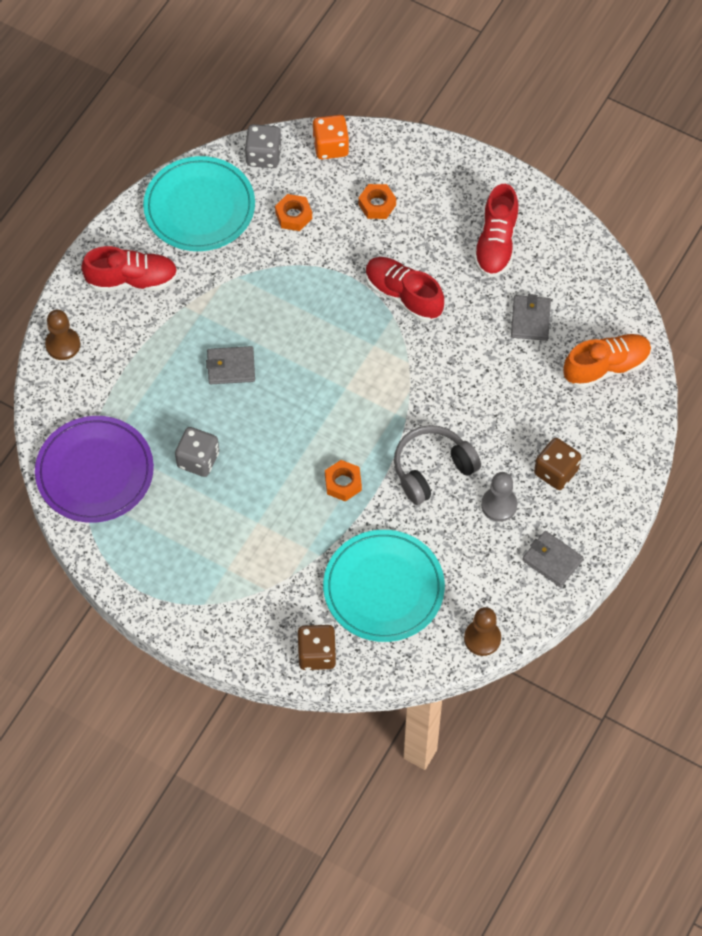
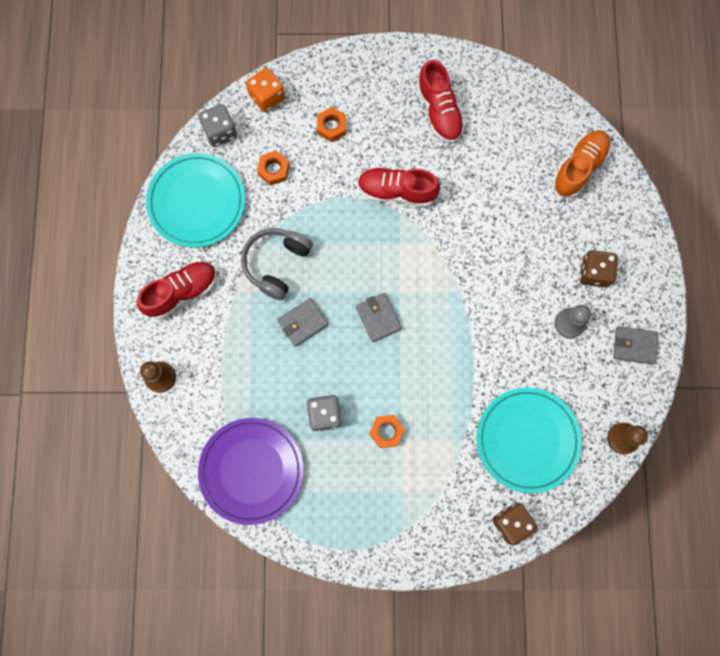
camera: 30 degrees left, 15 degrees up
(343, 483) = (445, 371): orange nut -> orange nut (386, 432)
(432, 469) = (504, 322): grey headphones -> grey headphones (276, 264)
(530, 319) = (501, 159): grey wallet -> grey wallet (378, 318)

